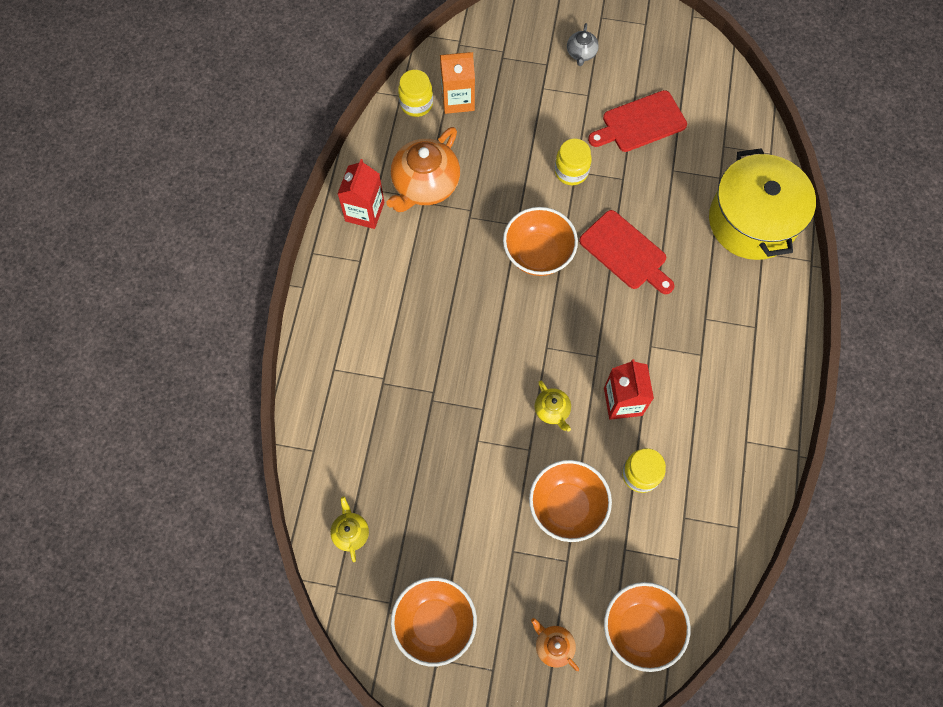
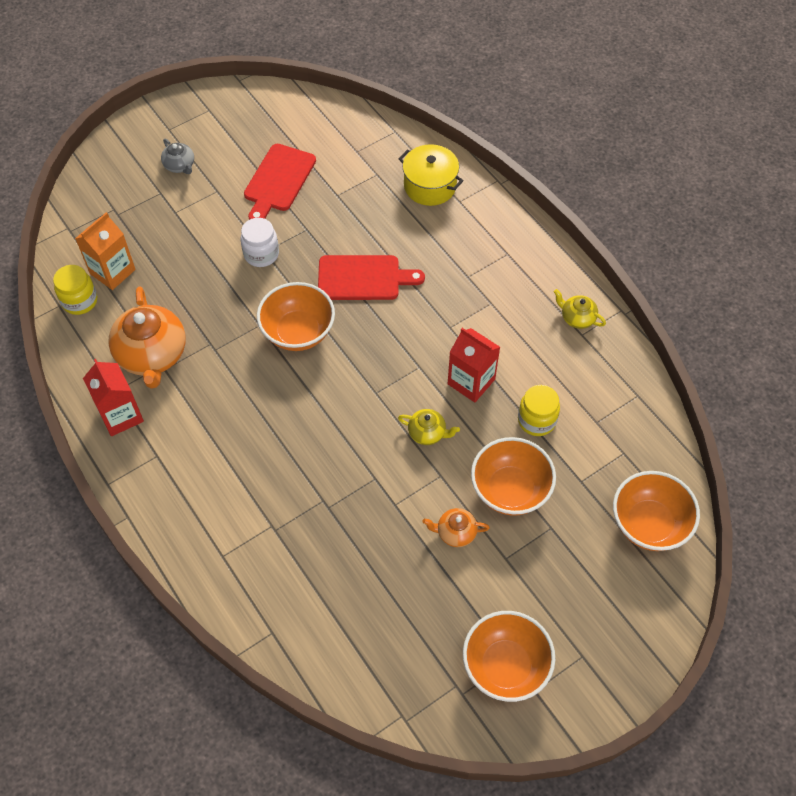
camera: 45 degrees left, 10 degrees down
(350, 532) = (369, 664): yellow teapot -> yellow teapot (577, 318)
(553, 646) = (605, 595): orange teapot -> orange teapot (455, 532)
(571, 171) = (261, 254): yellow jar -> white jar
(752, 221) = (430, 186): yellow pot -> yellow pot, size x0.61

